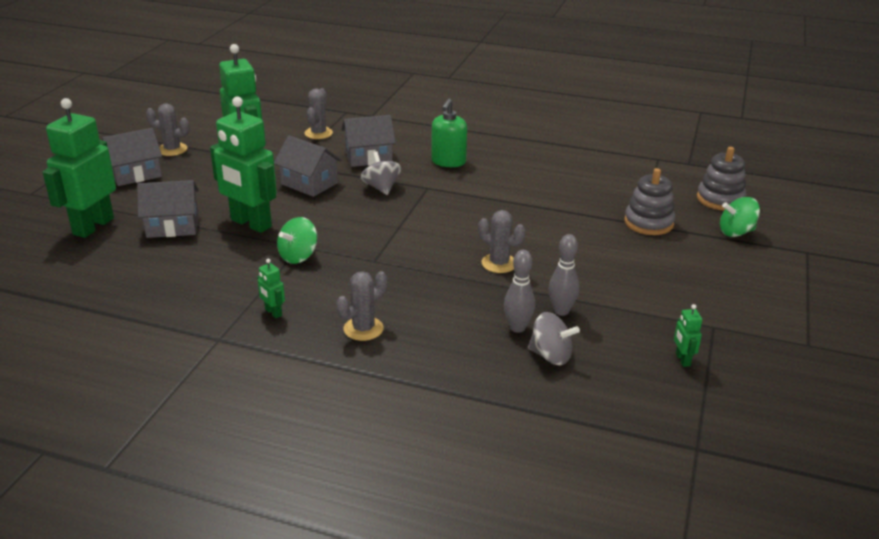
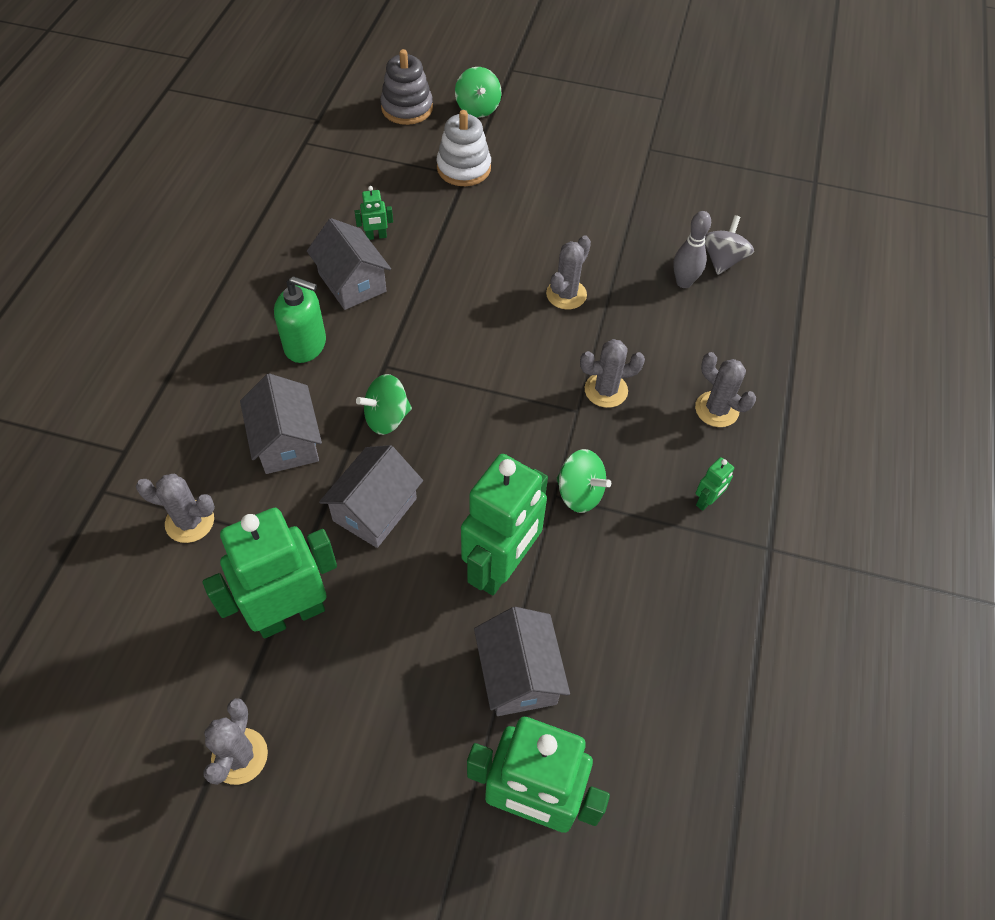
camera: 95 degrees left, 25 degrees up
(135, 174) = (341, 794): grey house -> grey house (352, 282)
(381, 188) = (387, 418): grey spinning top -> green spinning top
(393, 275) = (606, 390): none -> grey cactus
(561, 311) = (647, 248): grey bowling pin -> none
(648, 223) = (463, 168): grey stacking toy -> white stacking toy
(682, 360) = (704, 175): green robot -> green robot (376, 236)

